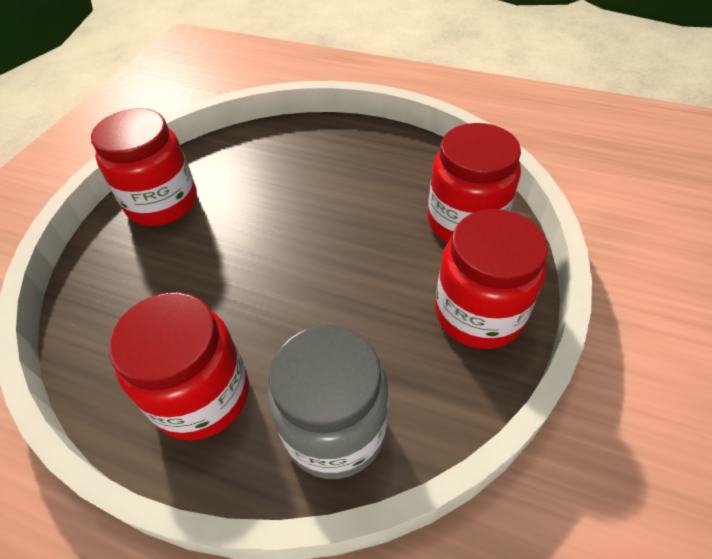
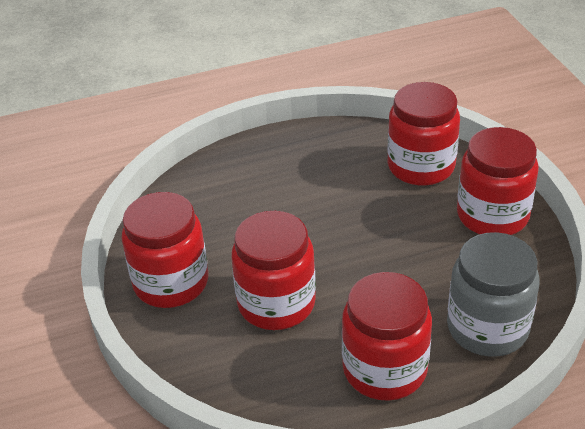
camera: 40 degrees left, 10 degrees down
(203, 269) = (276, 303): none -> red jar

